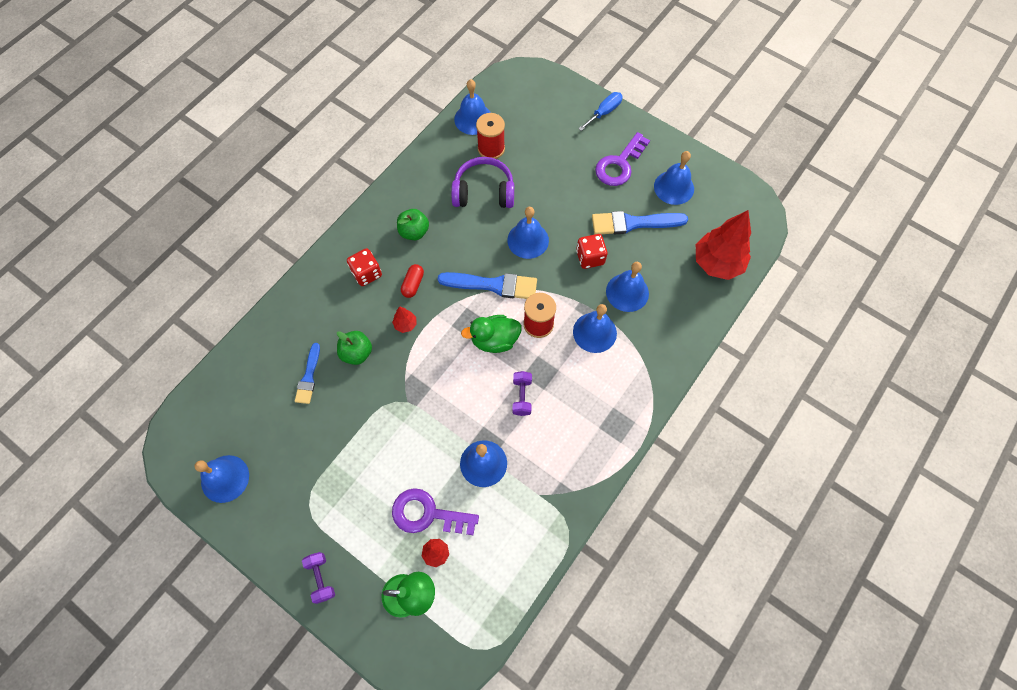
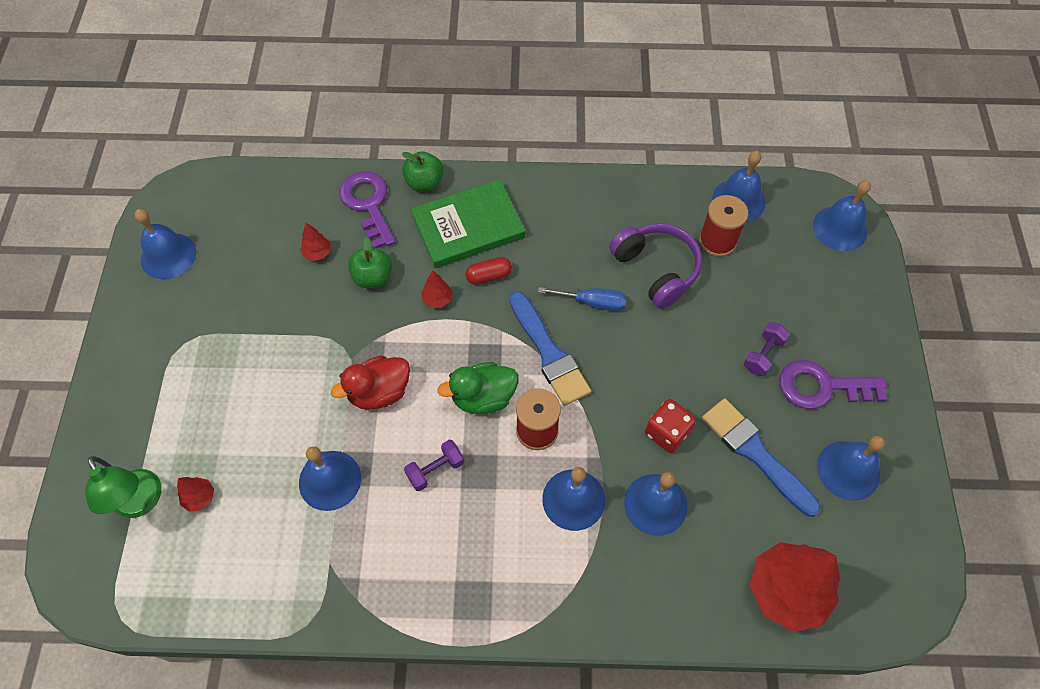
camera: 55 degrees right, 5 degrees down
(309, 377) = (317, 253): blue brush -> red tree
(321, 578) = (114, 405): purple dumbbell -> purple dumbbell (763, 354)
(366, 273) = (468, 226): red dice -> green book
(414, 232) = (551, 236): green apple -> green apple (424, 183)
(427, 514) = (238, 461): purple key -> purple key (368, 204)
(444, 398) = (379, 392): none -> red duck
(494, 340) = (483, 397): green duck -> green duck turned 60 degrees counterclockwise
(528, 240) = (634, 352): blue bell -> blue bell (840, 228)
(604, 112) = (878, 325): blue screwdriver -> blue screwdriver (593, 302)

